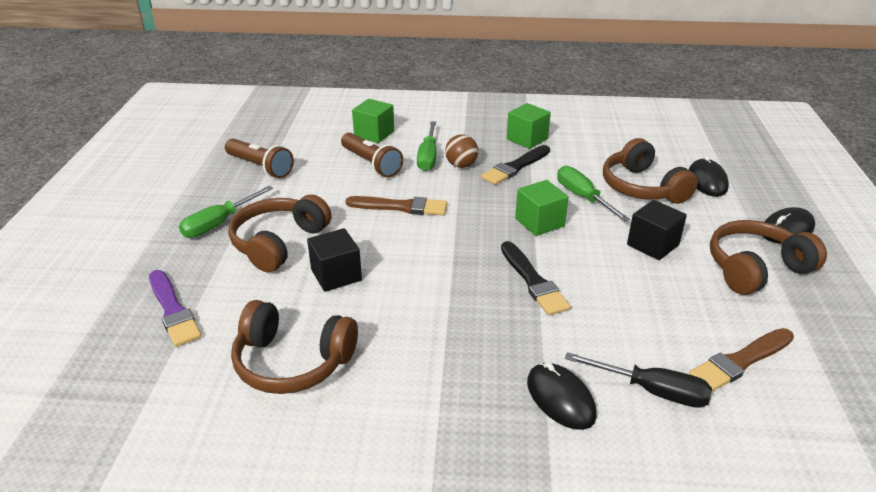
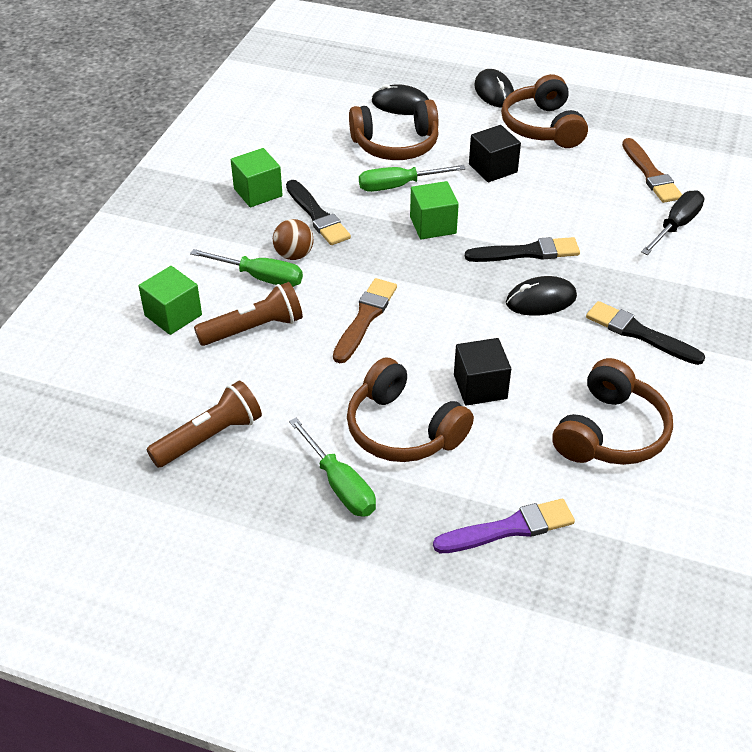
camera: 75 degrees left, 10 degrees up
(443, 372) = (639, 333): none -> black brush
(560, 398) = (678, 274): black mouse -> black mouse (541, 300)

